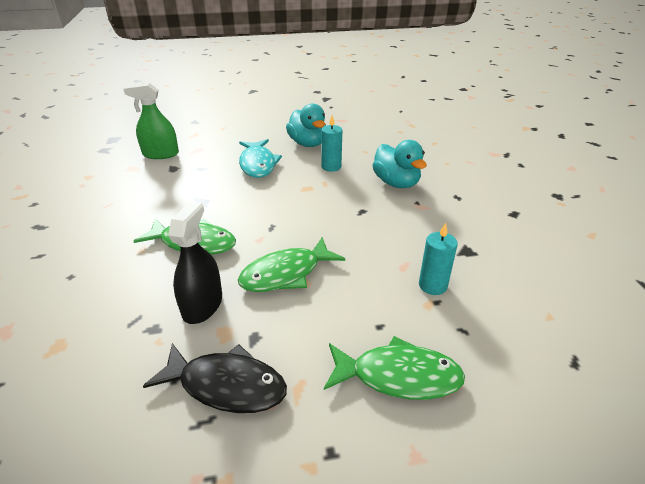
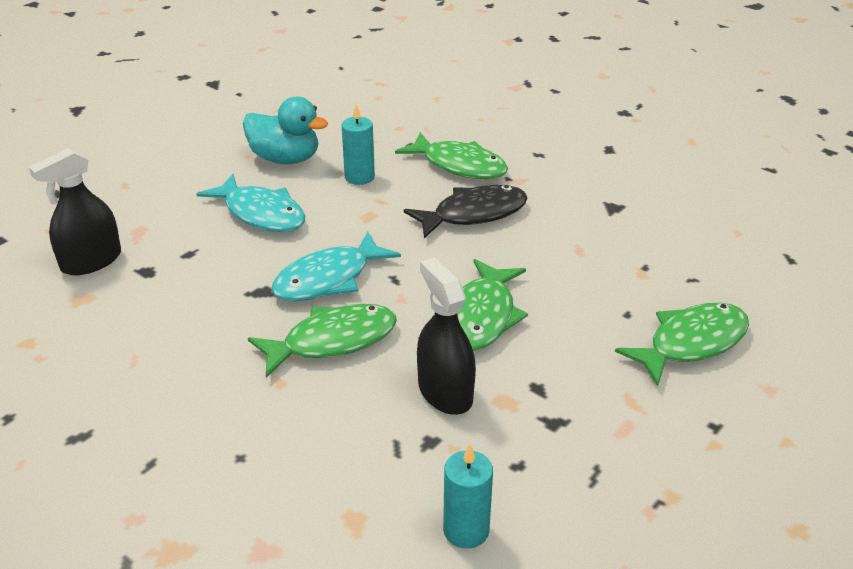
camera: 40 degrees left, 0 degrees up
(160, 154) = (91, 261): green spray bottle -> black spray bottle
(226, 385) = (572, 437): black fish -> black fish (473, 214)
(240, 210) = (329, 279): none -> turquoise fish
(396, 183) = (459, 165): turquoise duck -> green fish
(432, 285) = (625, 254): turquoise candle -> turquoise candle (466, 530)

